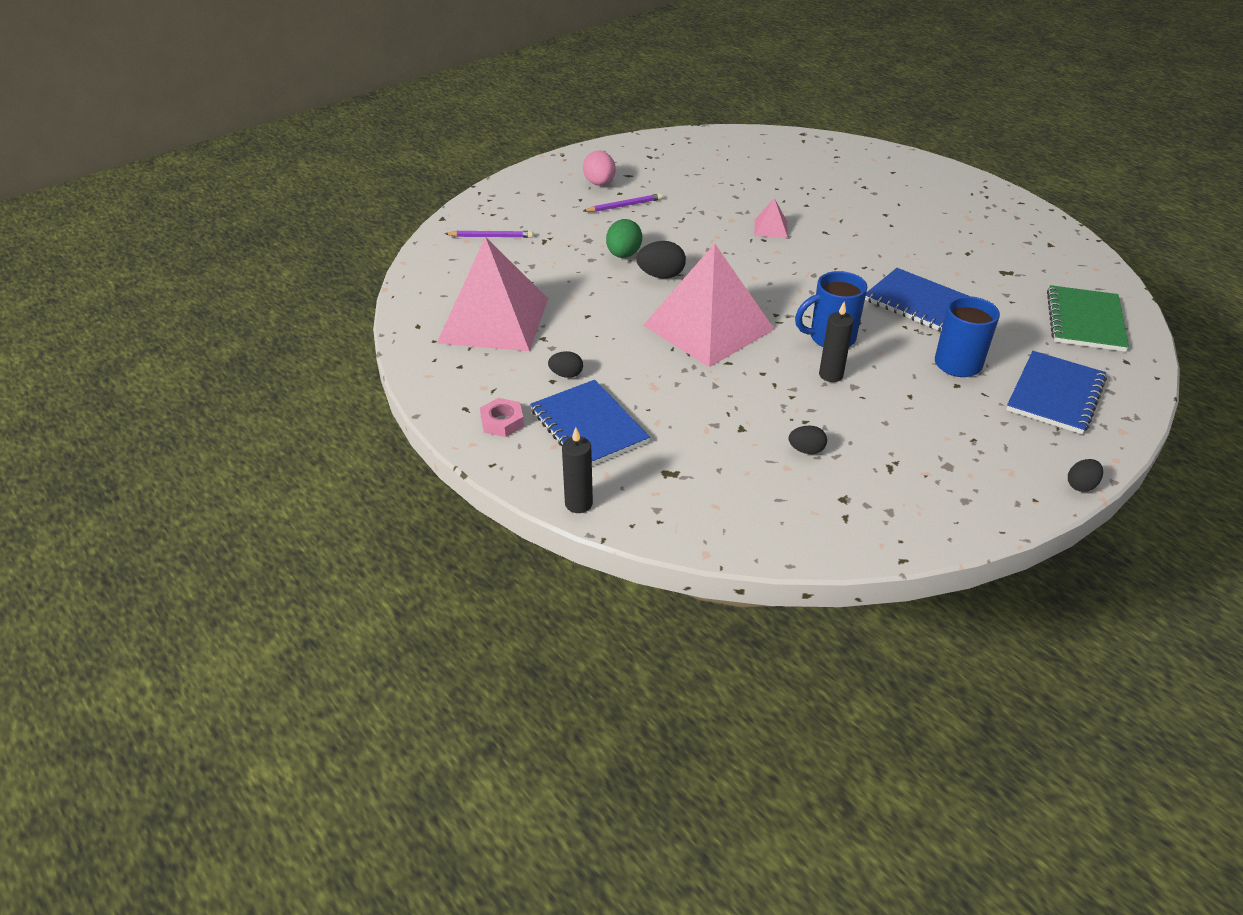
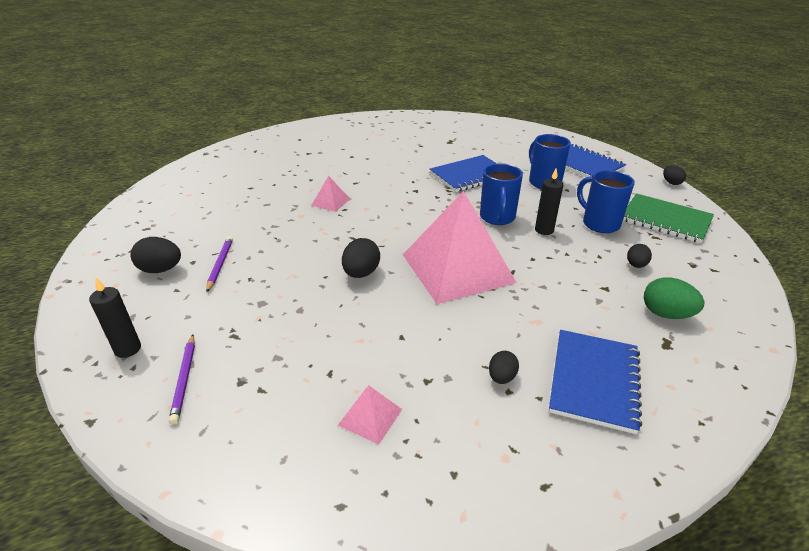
camera: 70 degrees left, 5 degrees down
(491, 236) = (184, 379): purple pencil -> purple pencil turned 150 degrees clockwise
(494, 320) = (370, 417): pink pyramid -> pink pyramid, size x0.40
(502, 422) = (577, 453): pink nut -> none
(578, 504) = (719, 418): black candle -> black candle (128, 349)
(589, 426) = (594, 381): blue notebook -> blue notebook turned 60 degrees counterclockwise
(599, 184) = (161, 270): pink egg -> black egg
(623, 255) = (309, 286): green egg -> green egg (666, 314)
(884, 418) = (599, 223): none -> blue mug
(1085, 321) = (513, 136): green notebook -> green notebook (665, 220)

